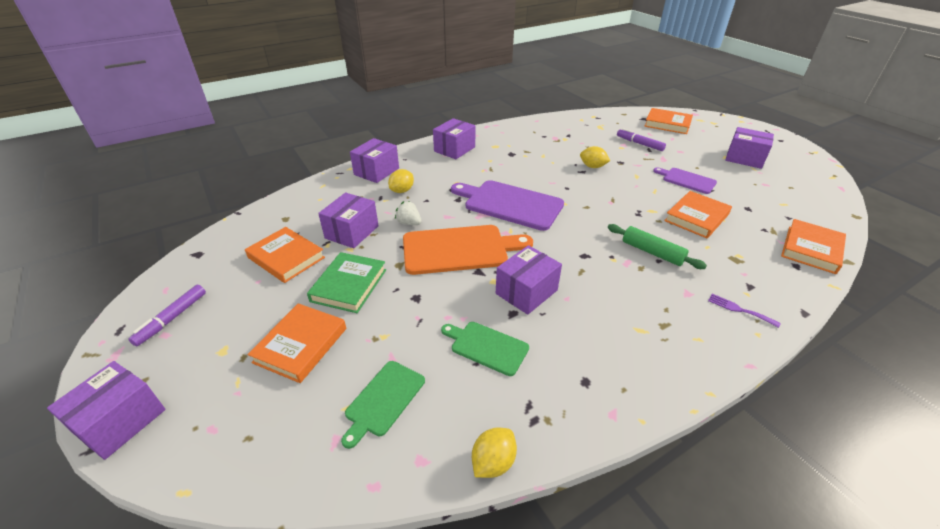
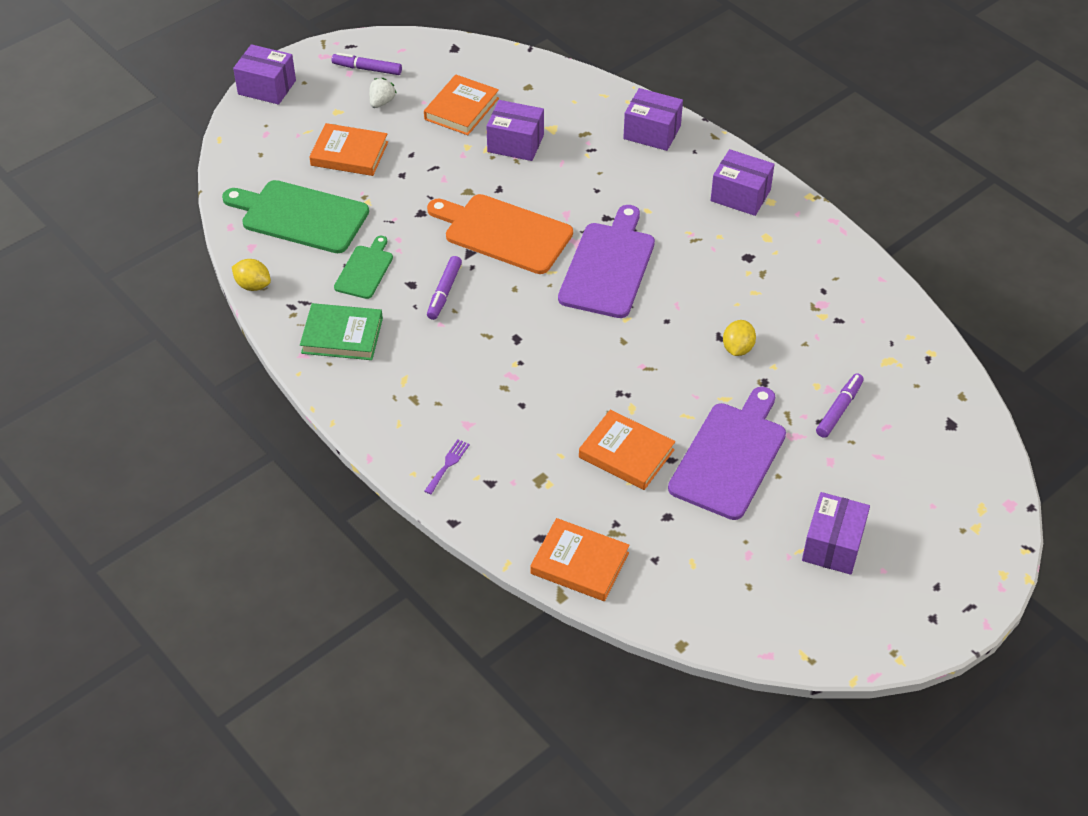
camera: 80 degrees right, 10 degrees up
(349, 285) = (429, 163): green book -> green book (342, 336)
(383, 400) = (300, 216): green cutting board -> green cutting board, size x1.80
(402, 191) = (612, 165): yellow lemon -> none
(409, 223) = (544, 184): white strawberry -> white strawberry (381, 102)
(459, 249) = (504, 233): orange cutting board -> orange cutting board turned 135 degrees clockwise
(526, 292) = (444, 292): purple box -> purple marker
(652, 252) = (536, 400): green rolling pin -> none
(667, 124) = (939, 456): orange book -> none
(687, 180) = (730, 456): purple cutting board -> purple cutting board, size x1.80

